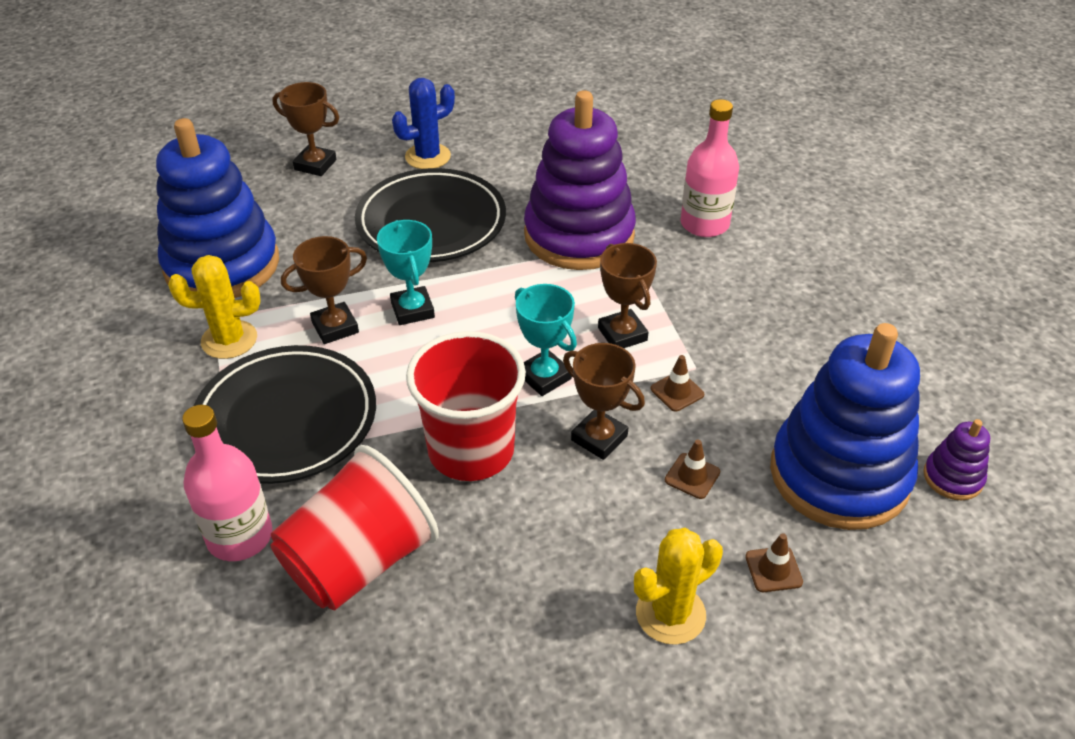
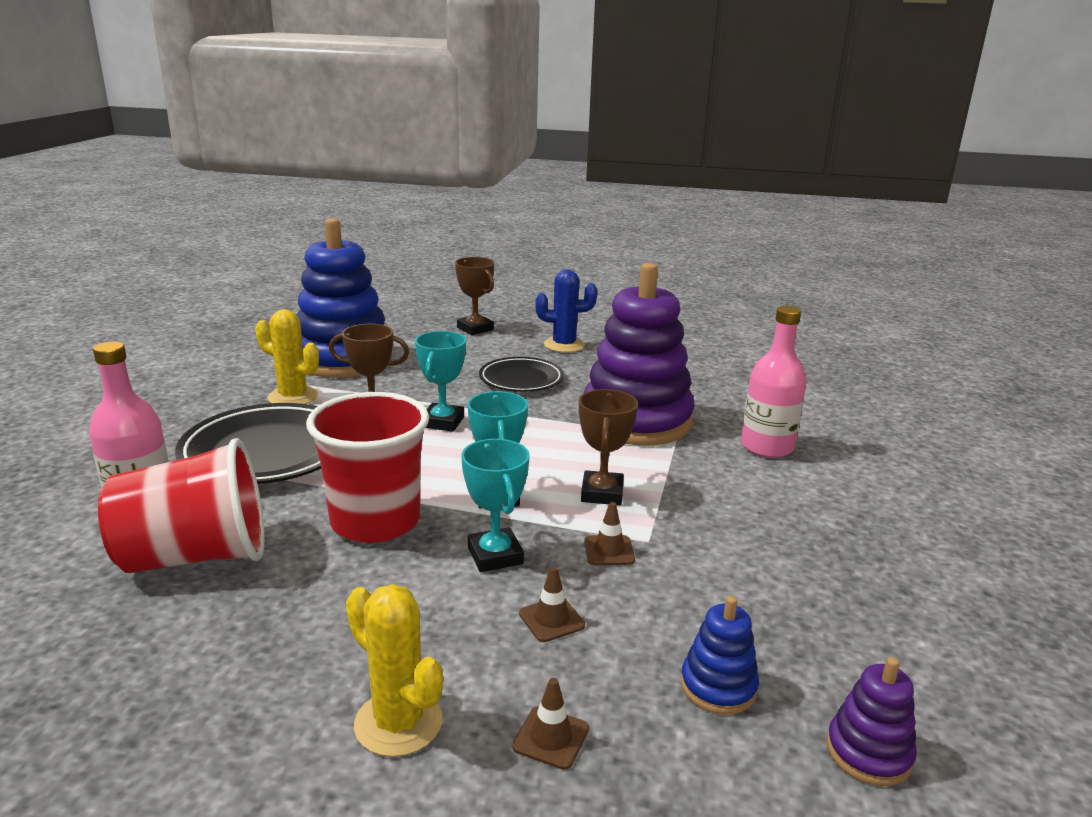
camera: 30 degrees right, 20 degrees down
(431, 222) = (521, 379): black plate -> black plate, size x0.61
(599, 438) = (495, 555): brown trophy -> turquoise trophy
(670, 614) = (398, 723): yellow cactus -> yellow cactus turned 45 degrees clockwise
(839, 475) = (718, 686): blue stacking toy -> blue stacking toy, size x0.42

